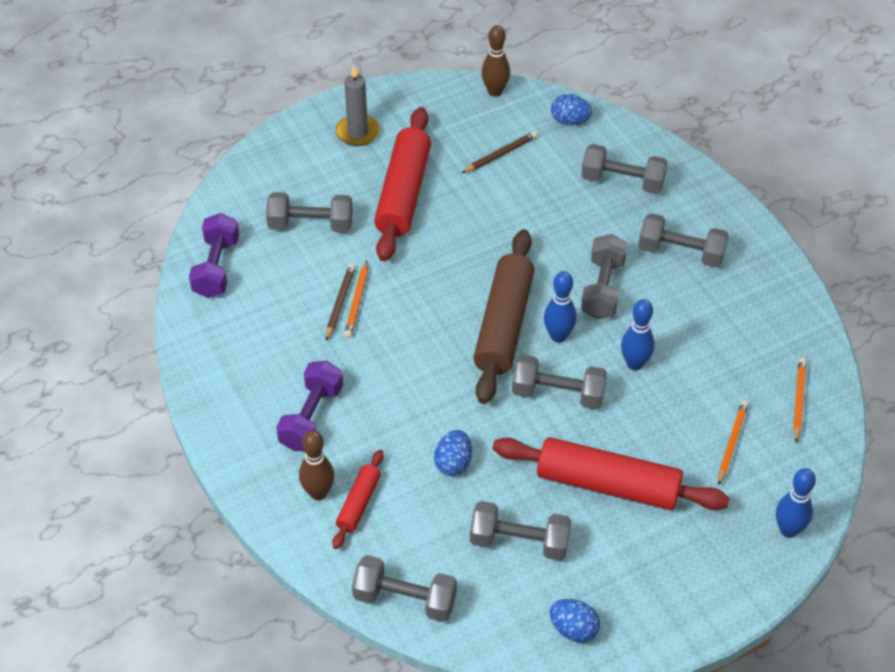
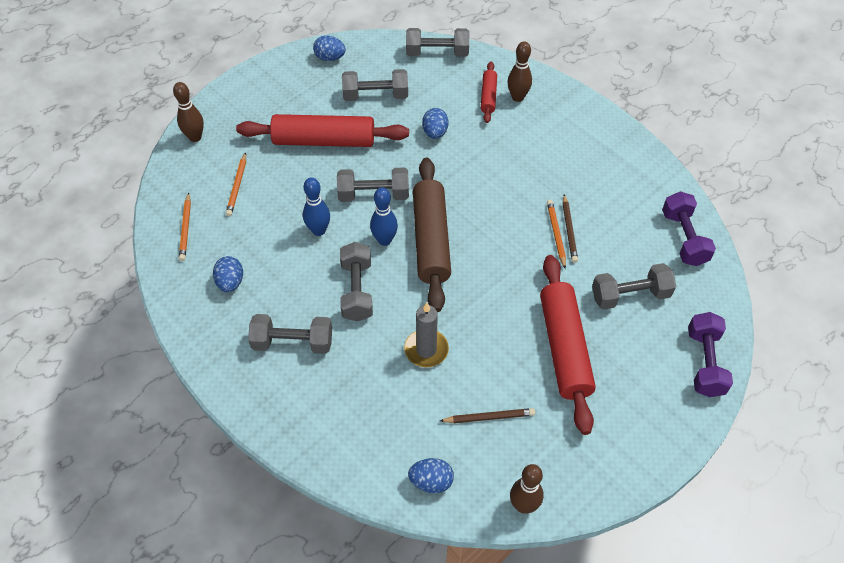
camera: 165 degrees right, 5 degrees up
(311, 417) = (546, 141): purple dumbbell -> purple dumbbell (704, 363)
(357, 132) = (641, 411): grey candle -> grey candle (426, 350)
(500, 154) = (489, 417): brown pencil -> brown pencil turned 135 degrees counterclockwise
(622, 181) = (360, 412): grey dumbbell -> none
(745, 326) = (230, 282): none -> blue egg
(788, 530) = (195, 137): blue bowling pin -> brown bowling pin

